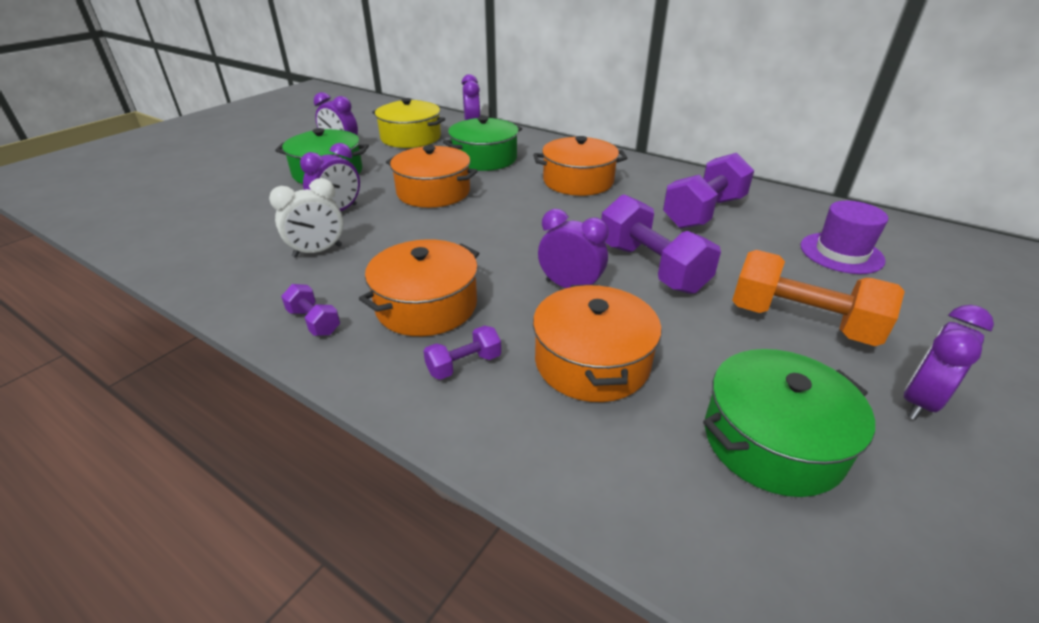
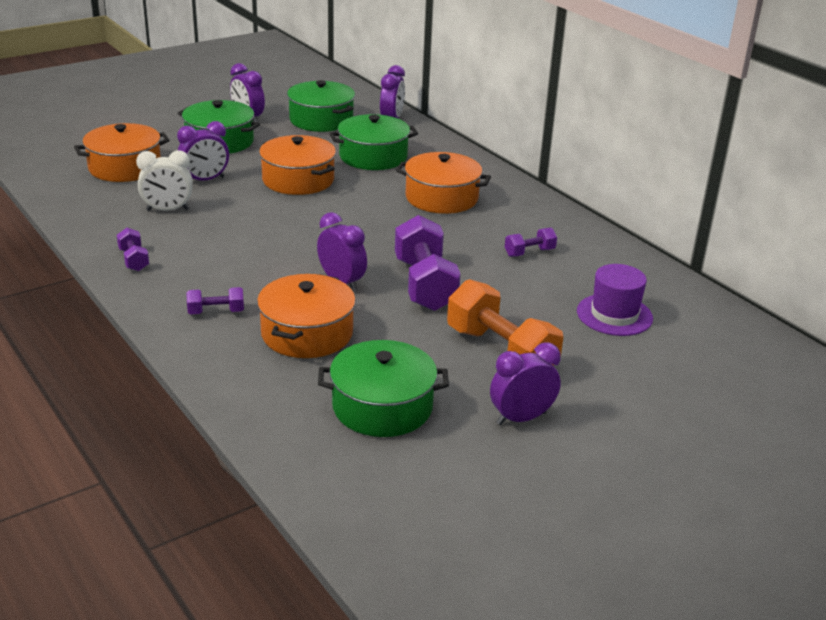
camera: 20 degrees right, 5 degrees down
(411, 138) = (321, 120): yellow pot -> green pot
(426, 305) = (220, 269): orange pot -> orange pot (125, 167)
(703, 212) = (529, 252): purple dumbbell -> purple dumbbell, size x0.48

